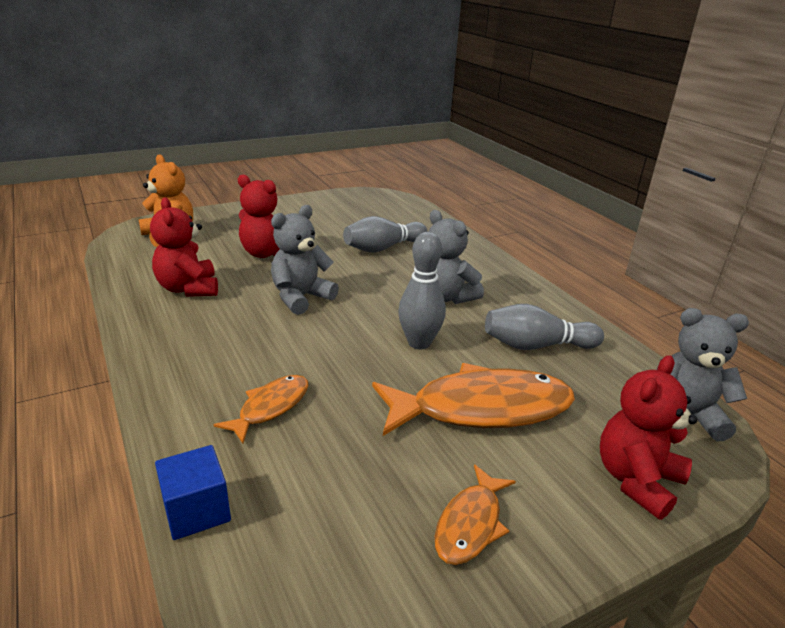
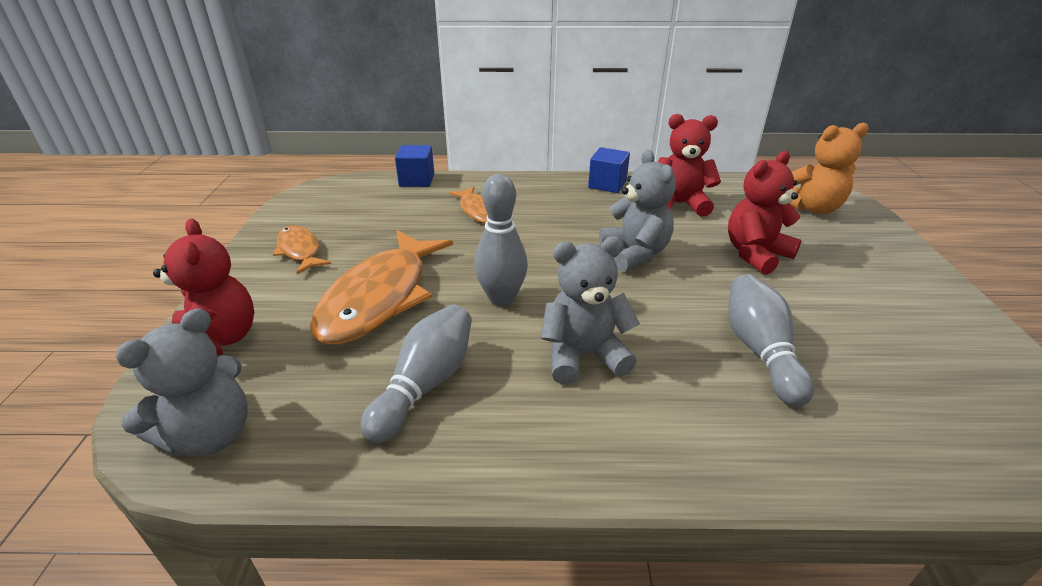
camera: 120 degrees right, 5 degrees up
(152, 334) = (607, 184): none -> blue cube

